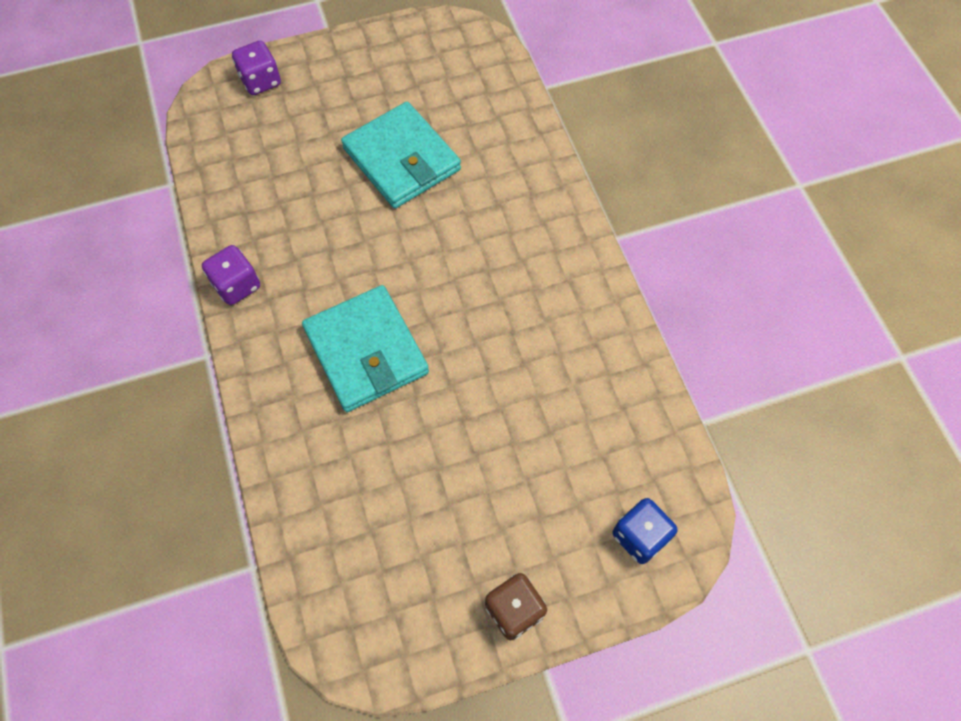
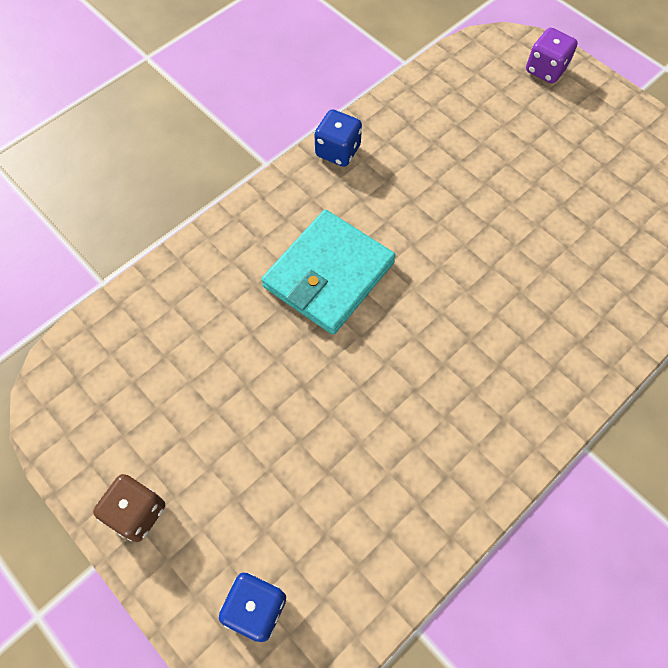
camera: 65 degrees right, 0 degrees up
(237, 285) = (338, 151): purple dice -> blue dice
(401, 159) = (541, 212): turquoise wallet -> none

